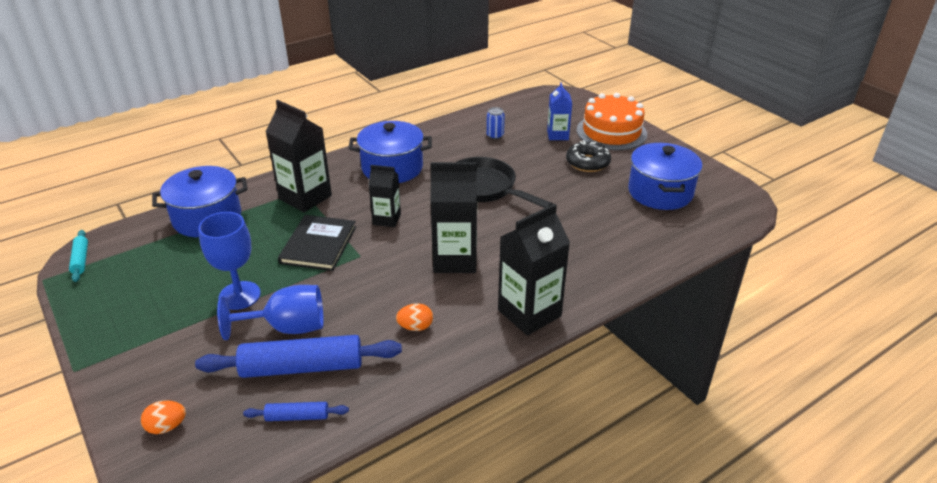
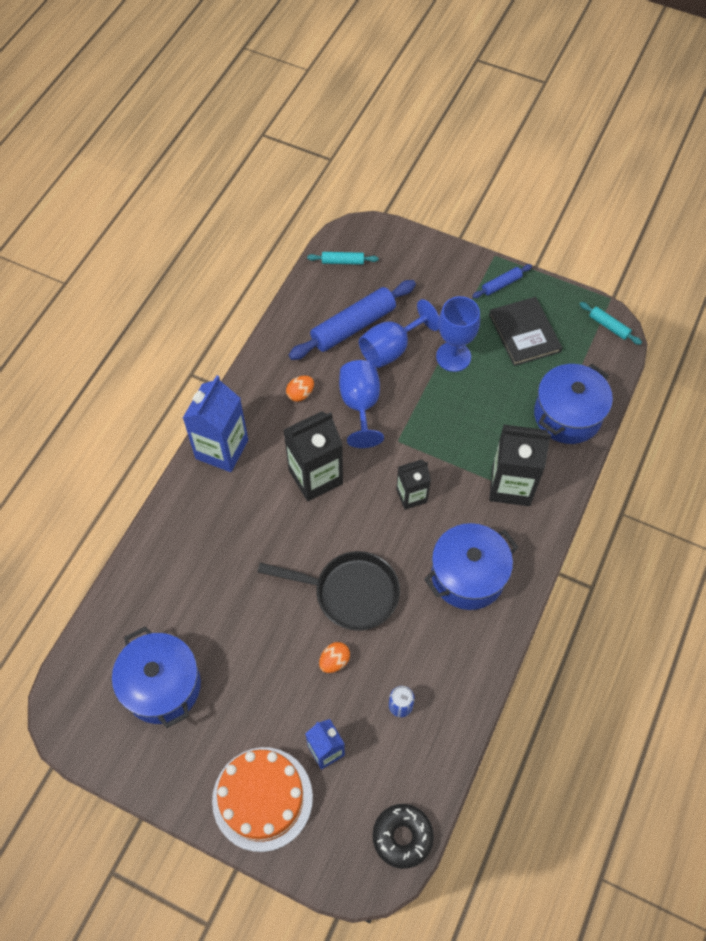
camera: 150 degrees right, 25 degrees up
(167, 427) = (397, 254): orange egg -> orange egg (334, 661)
(236, 451) = (342, 261): none -> turquoise rolling pin
(297, 417) = (326, 295): blue rolling pin -> blue rolling pin (501, 284)
(318, 245) = (443, 435): black book -> black book (524, 333)
(366, 294) = (360, 405): none -> blue goblet
(529, 313) = (222, 449): black carton -> blue carton
(587, 163) = (263, 704): black donut -> black donut (402, 837)

